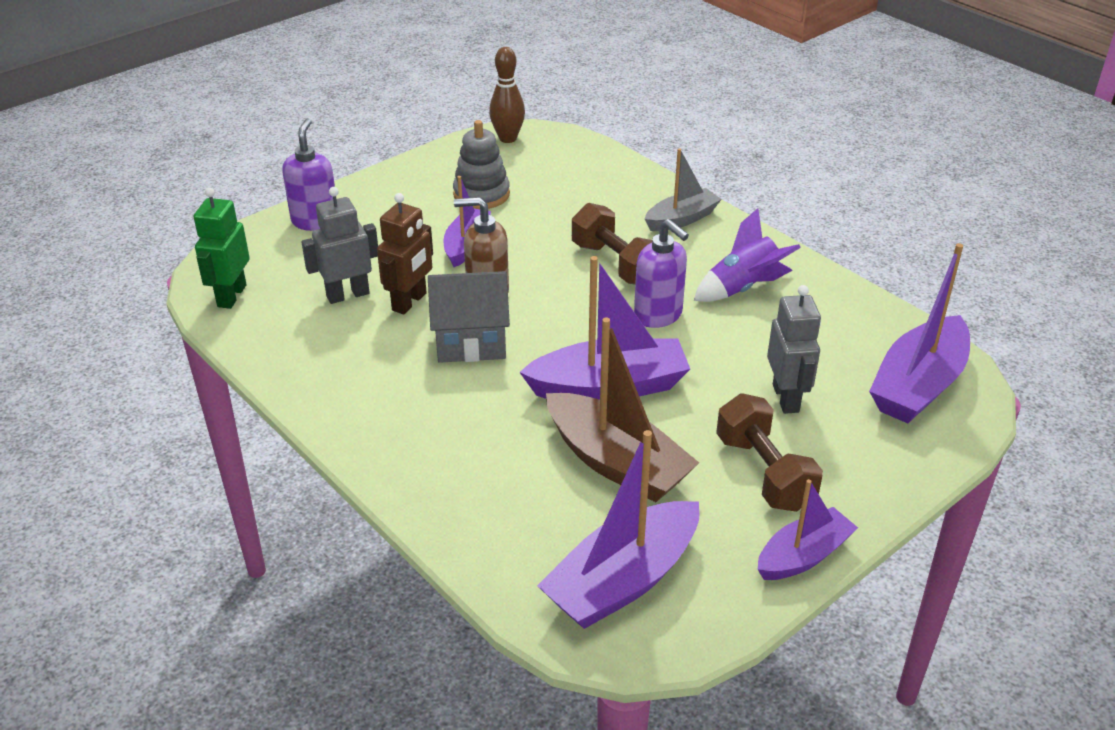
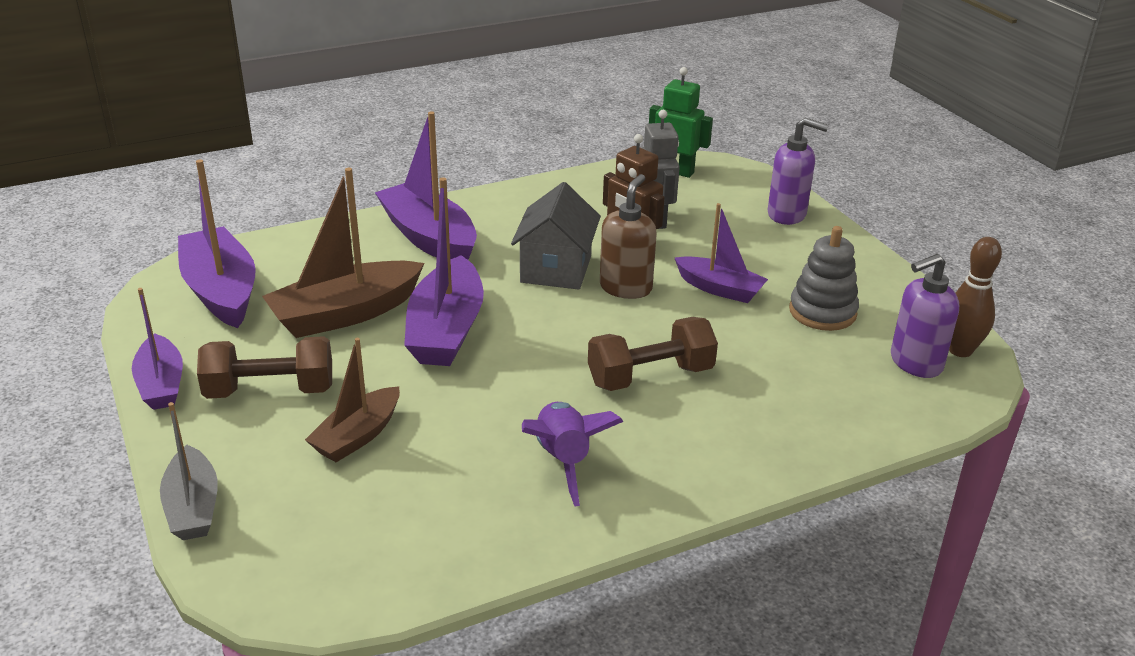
camera: 105 degrees right, 5 degrees down
(658, 315) = (542, 384): purple soap dispenser -> purple soap dispenser (915, 363)
(681, 219) = (733, 449): grey boat -> grey boat (193, 507)
(786, 398) = (357, 436): grey robot -> brown boat
(918, 385) = (308, 548): purple boat -> purple boat (429, 238)

